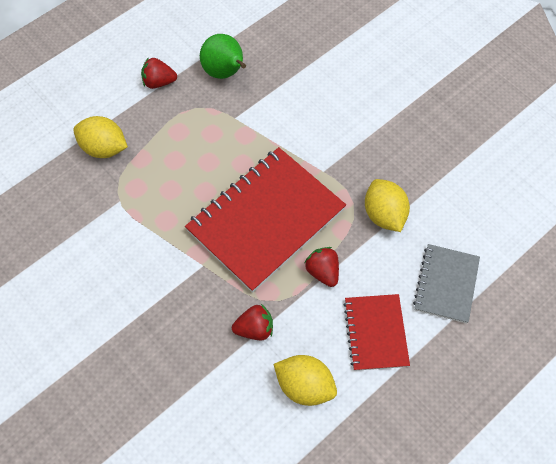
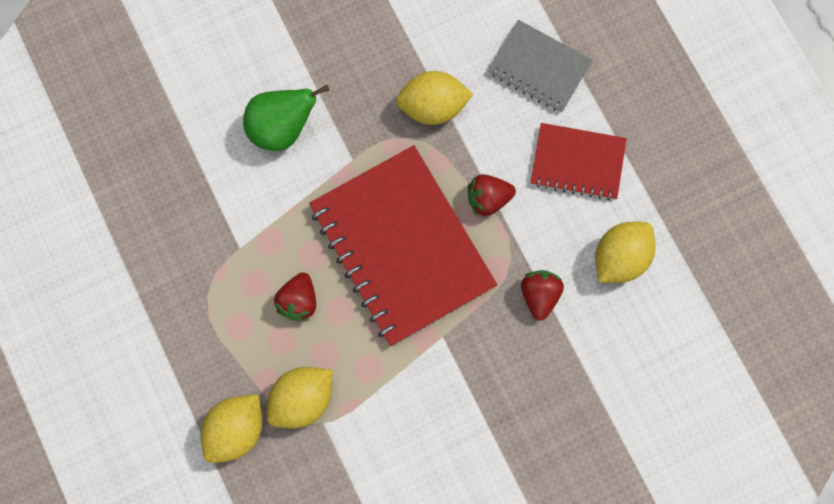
camera: 75 degrees left, 15 degrees up
(134, 183) = (302, 399): none -> yellow lemon
(159, 82) = (150, 335): red strawberry -> red strawberry (298, 301)
(225, 72) = (162, 243): green pear -> green pear (282, 128)

